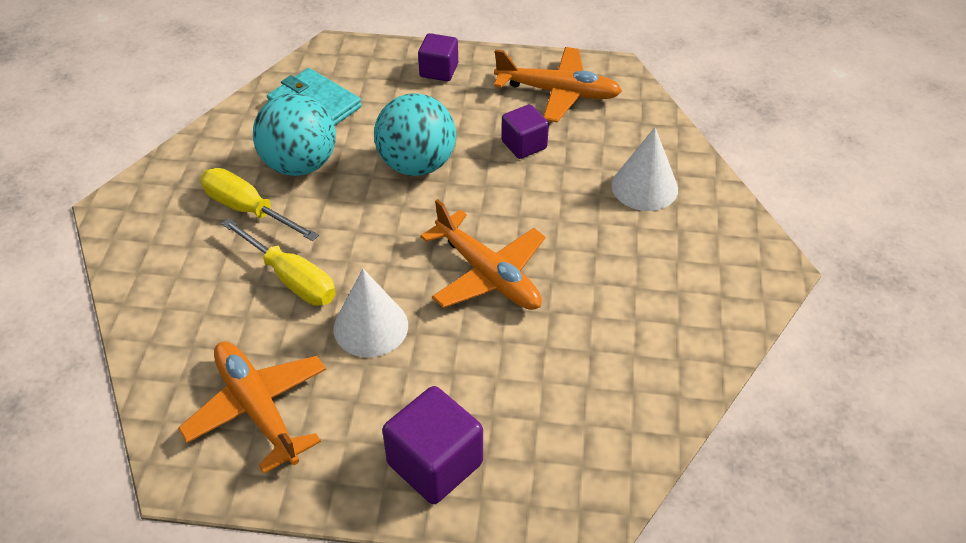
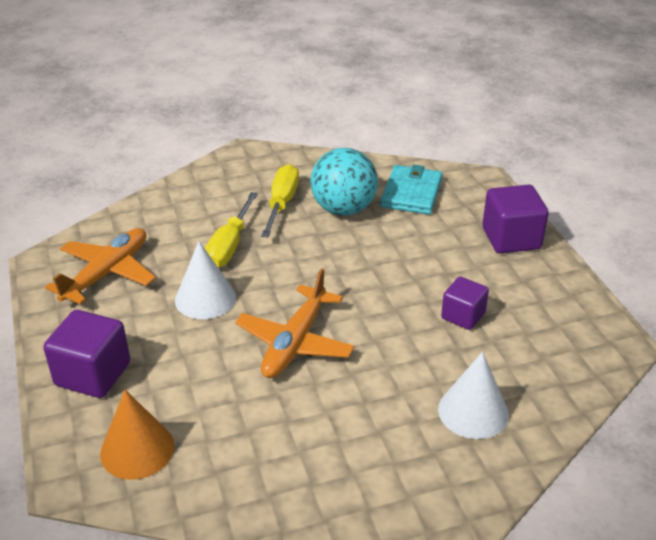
camera: 65 degrees right, 10 degrees down
(417, 164) = (389, 264): turquoise ball -> none
(439, 70) = (511, 238): purple cube -> purple cube, size x1.57
(557, 92) = (551, 315): orange plane -> none
(572, 448) = (137, 449): none -> orange cone

